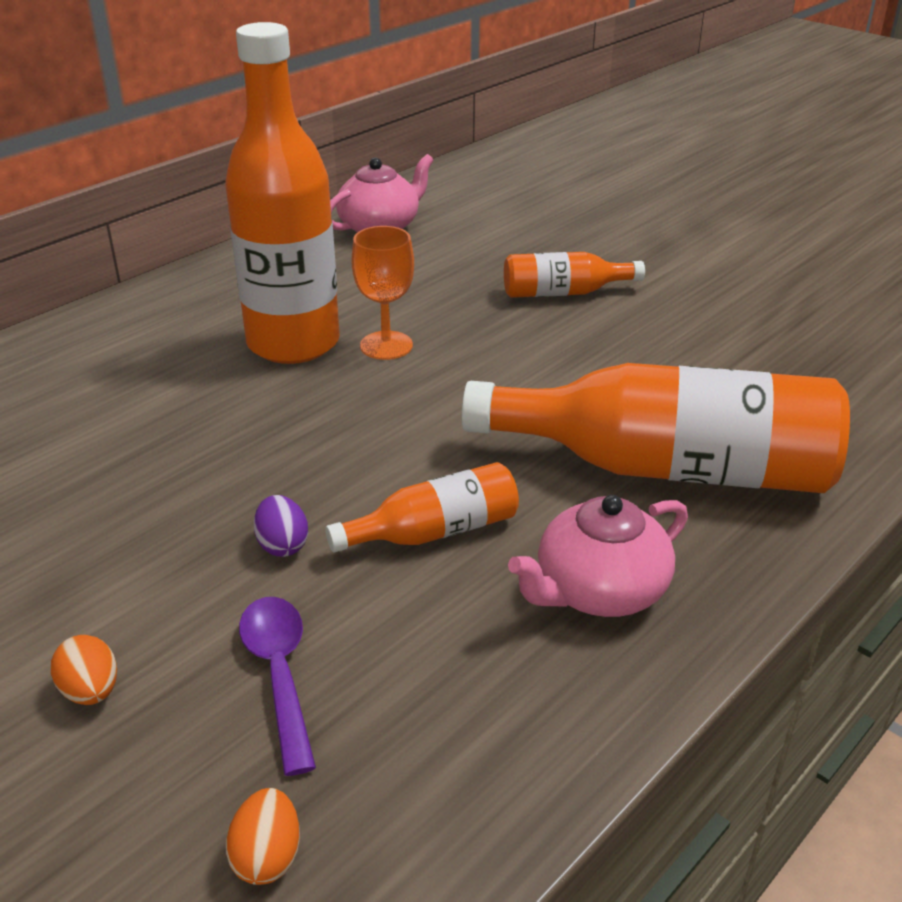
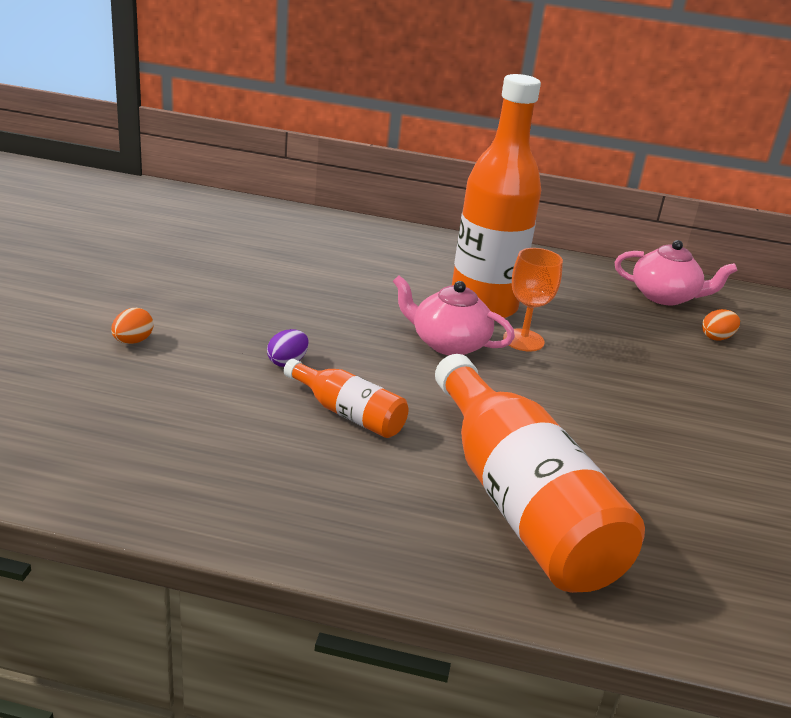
camera: 55 degrees right, 5 degrees down
(267, 857) = (54, 429): orange egg -> orange egg (716, 337)
(279, 674) = (183, 393): purple spoon -> none
(564, 293) = (693, 398): orange bottle -> none
(598, 591) = (349, 498): pink teapot -> pink teapot (448, 343)

